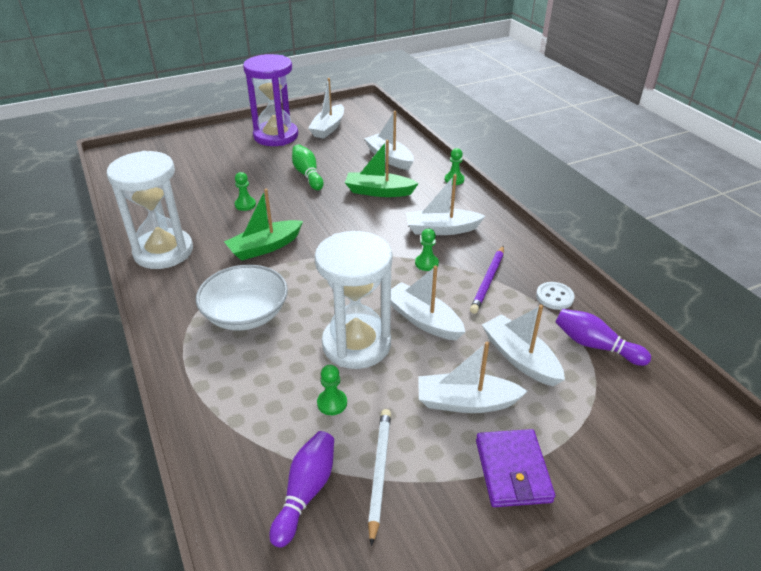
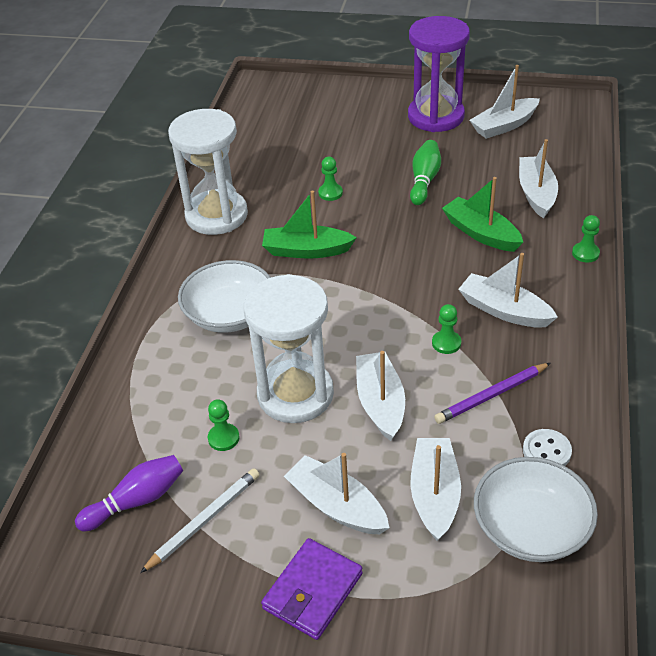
camera: 40 degrees right, 5 degrees up
(595, 345) = (530, 527): purple bowling pin -> white bowl

